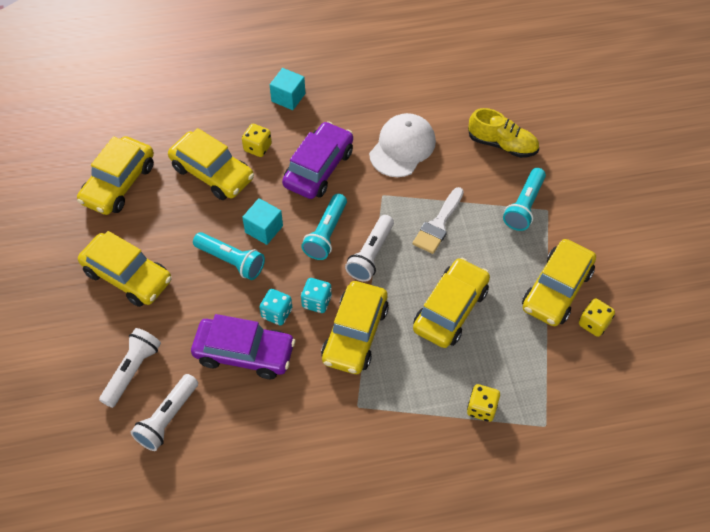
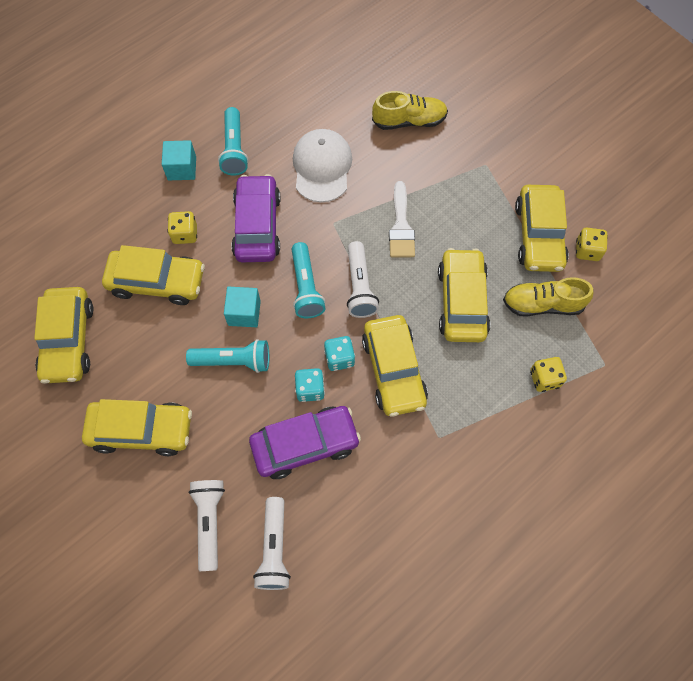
camera: 30 degrees left, 10 degrees up
(521, 347) = (542, 304): none -> yellow shoe
(524, 206) = (464, 170): turquoise flashlight -> turquoise flashlight (234, 149)

